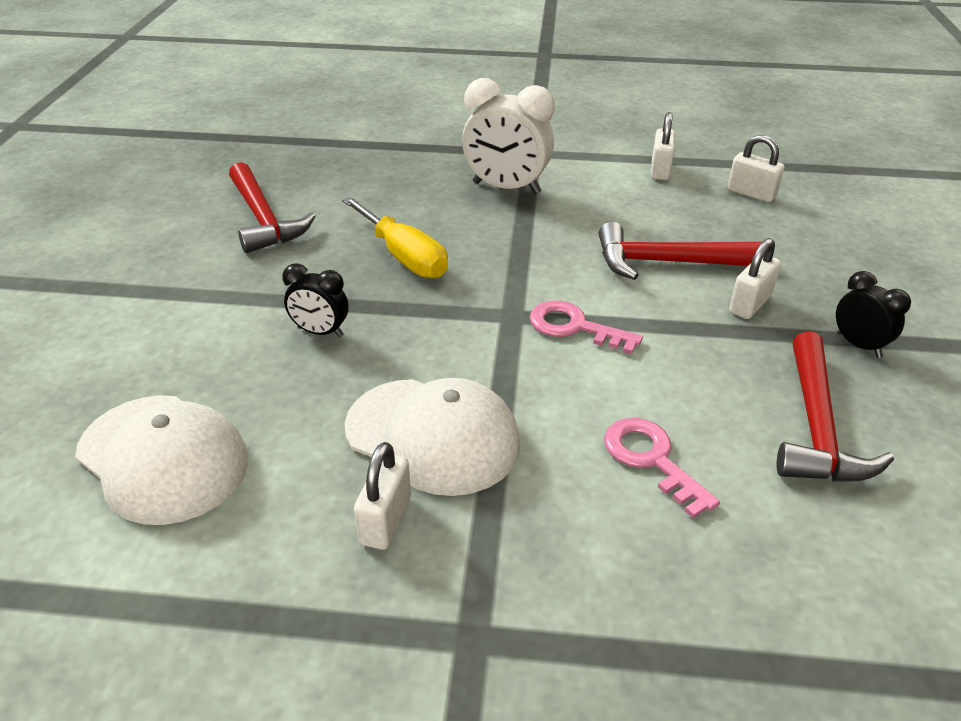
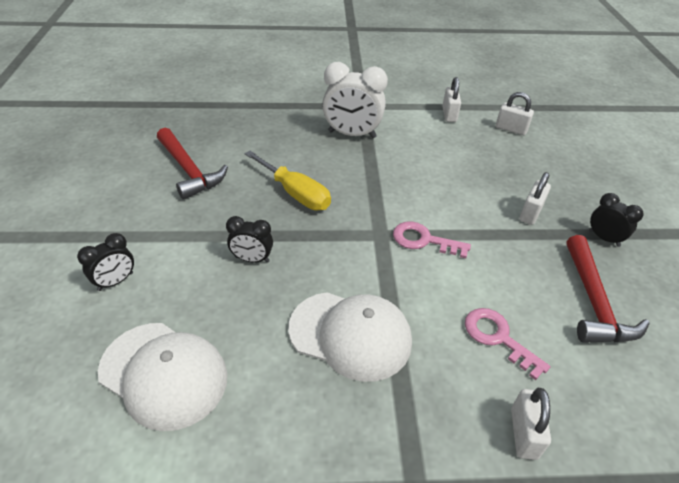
camera: 10 degrees left, 5 degrees up
(130, 344) = (116, 281): none -> black clock
(385, 520) = (335, 406): white padlock -> white padlock (523, 433)
(665, 262) = (470, 185): red hammer -> none

